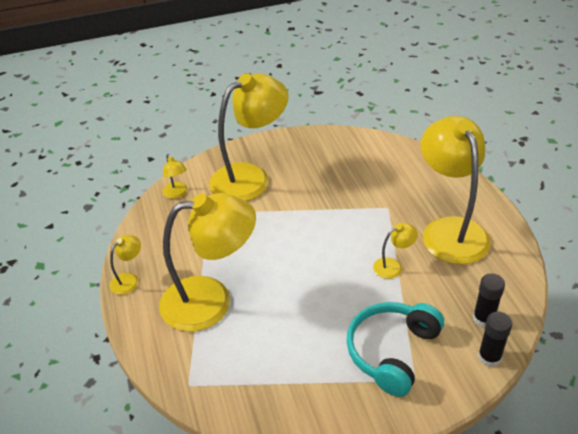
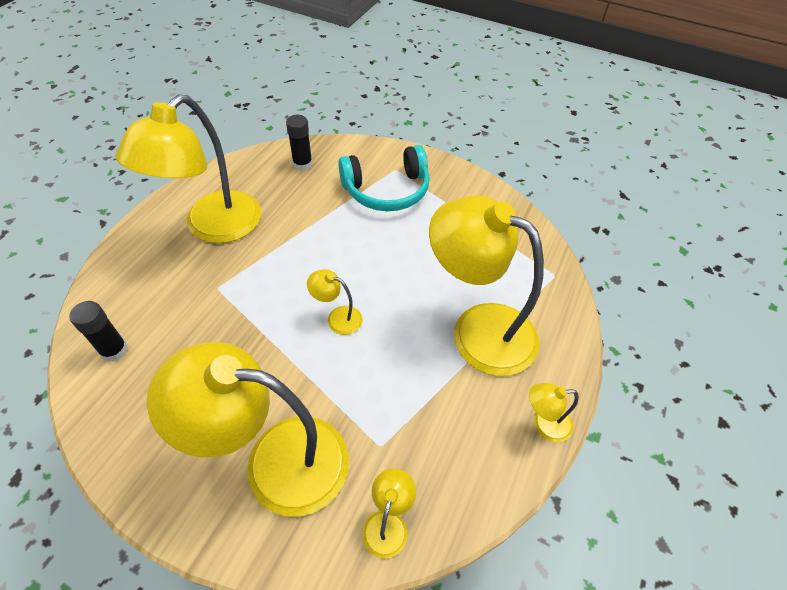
camera: 140 degrees left, 10 degrees up
(393, 266) = (298, 237): yellow lamp -> yellow lamp (337, 318)
(489, 357) = (335, 147): black glue stick -> black glue stick (114, 350)

